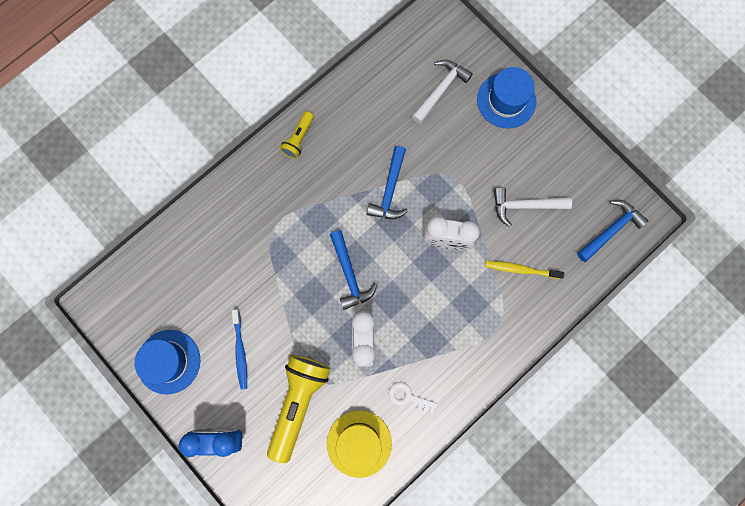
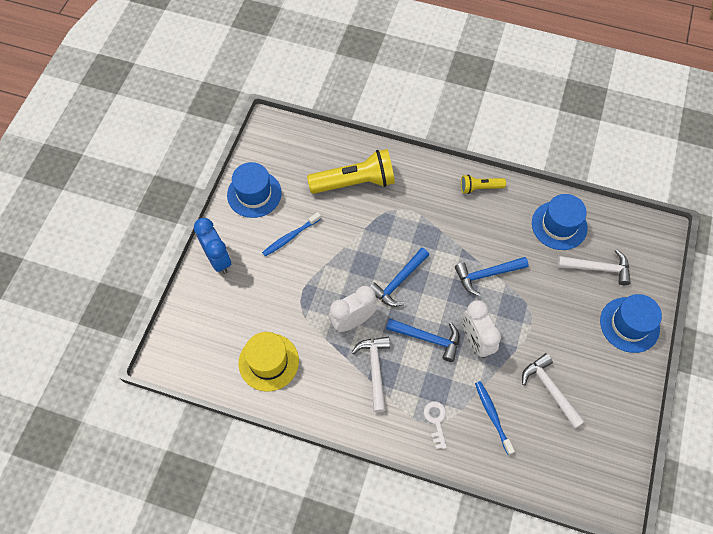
camera: 60 degrees right, 15 degrees down
(298, 402) = (275, 299): yellow flashlight -> yellow flashlight (355, 182)
(380, 94) = (559, 225): none -> blue hat
(408, 397) = (327, 380): white key -> white key (436, 421)
(422, 347) = (375, 370): none -> white hammer
(521, 269) = (492, 416): yellow toothbrush -> blue toothbrush
(610, 230) = (581, 477): blue hammer -> blue hammer (427, 338)

